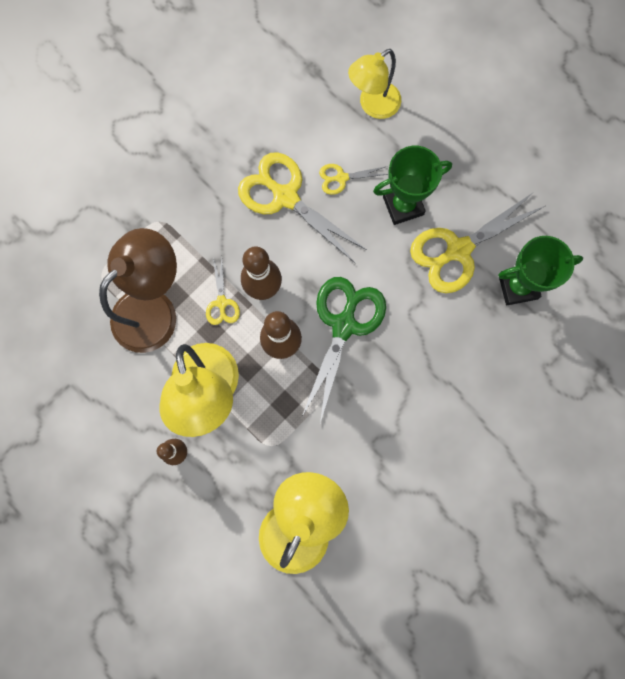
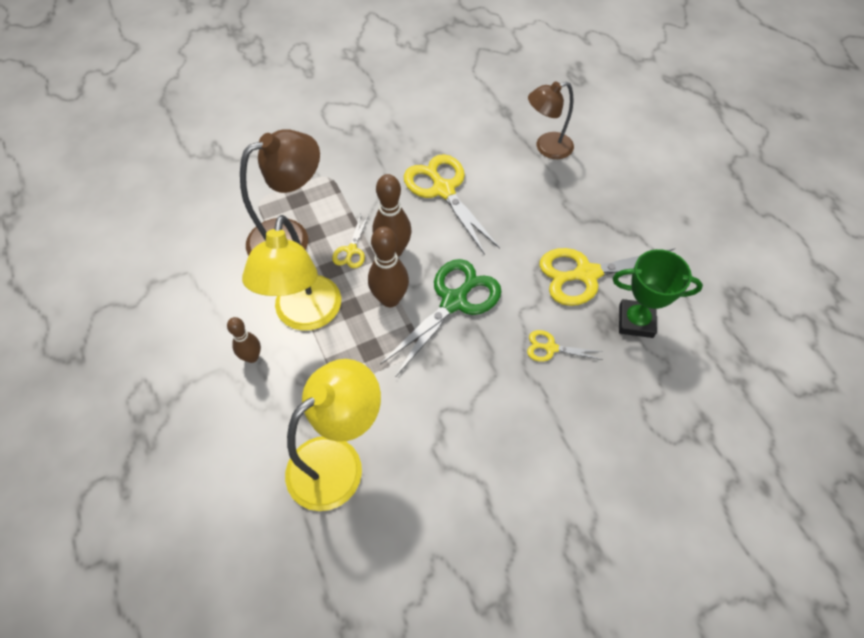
camera: 20 degrees right, 20 degrees down
(341, 178) = (498, 190): yellow scissors -> yellow scissors (550, 348)
(373, 105) = (546, 148): yellow lamp -> brown lamp
(403, 206) = (546, 225): green trophy -> none

